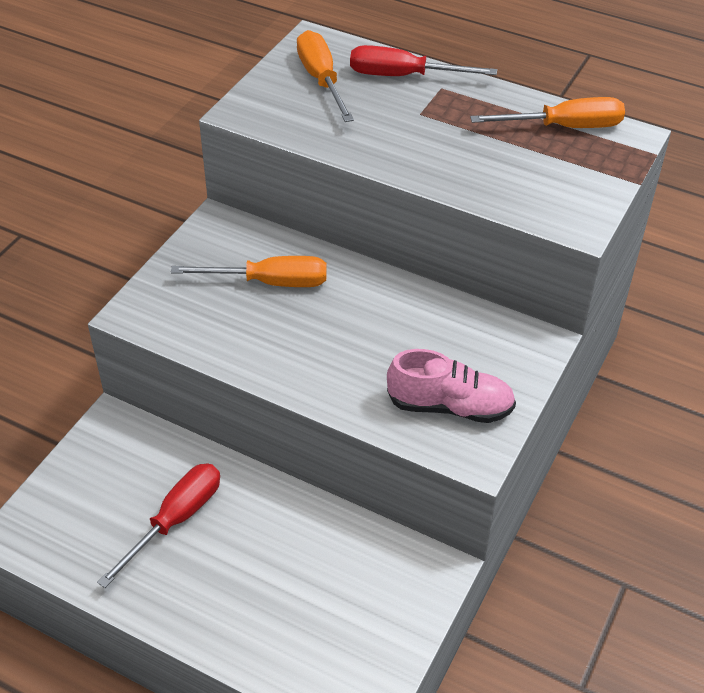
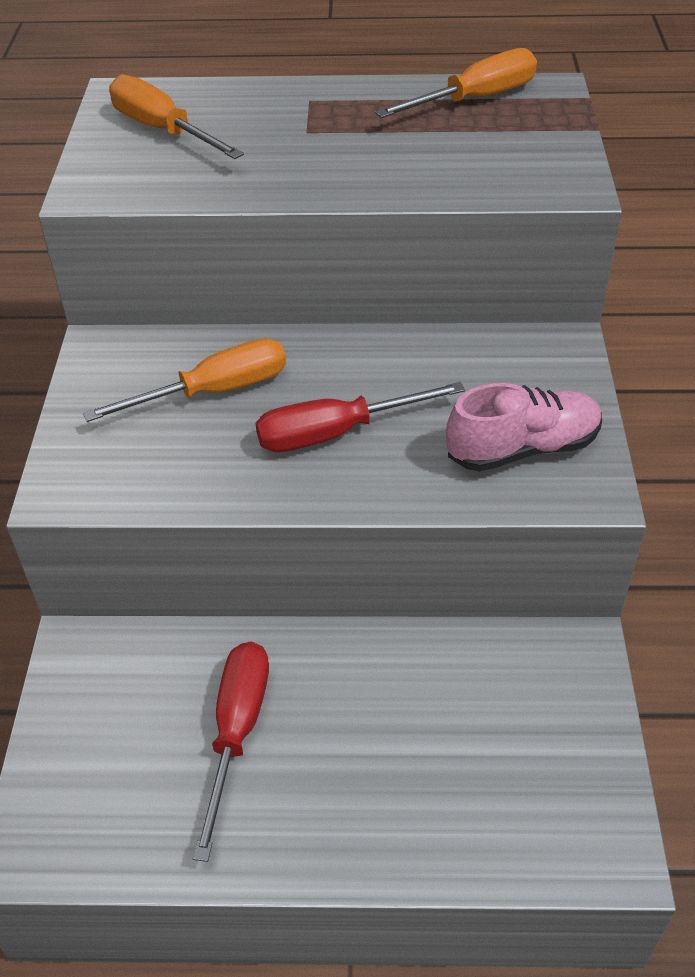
camera: 25 degrees left, 0 degrees up
(403, 76) = (257, 100): red screwdriver -> red screwdriver (336, 433)

